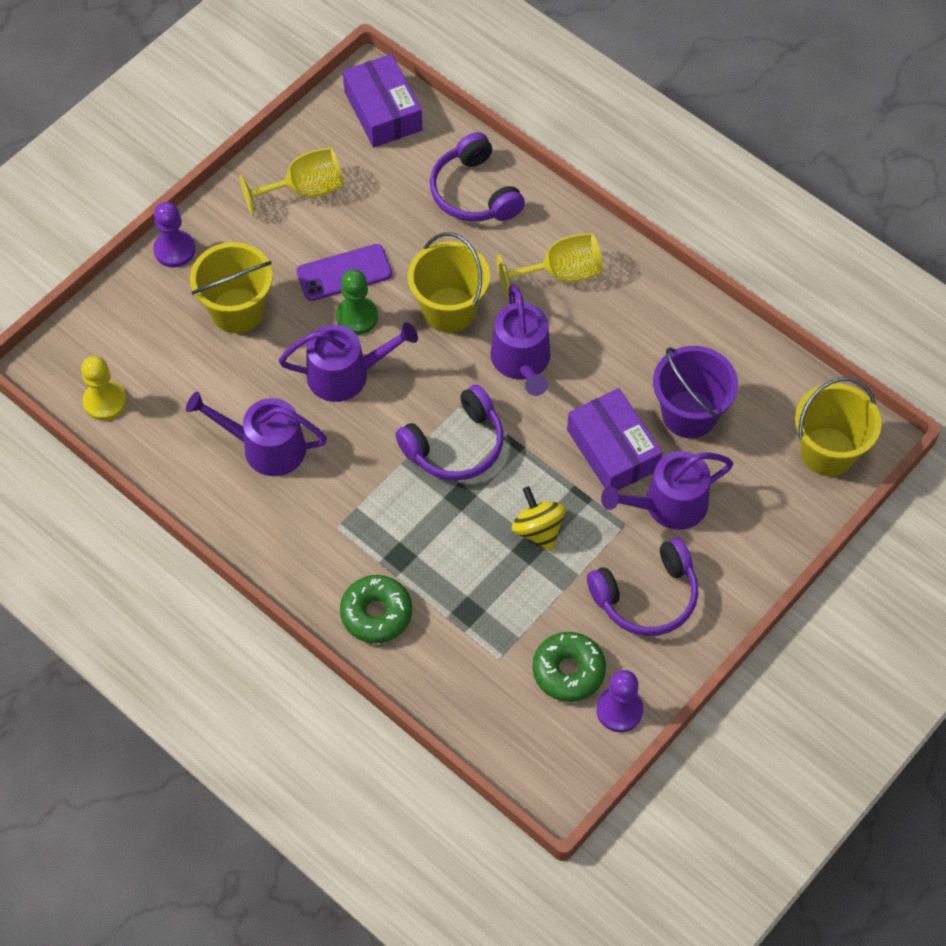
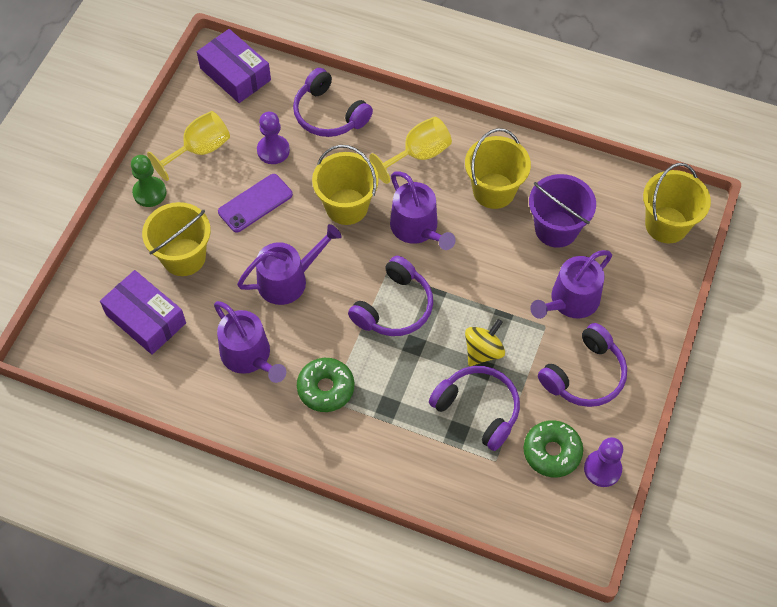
camera: 20 degrees left, 0 degrees up
(105, 402) = (106, 361): yellow pawn -> none
(174, 250) = (115, 226): purple pawn -> purple pawn (273, 150)
(266, 447) = (249, 356): purple watering can -> purple watering can turned 120 degrees counterclockwise
(357, 317) = (278, 233): green pawn -> green pawn (149, 193)
(376, 613) = (388, 457): green donut -> green donut (326, 388)
(503, 594) = (478, 409): none -> purple headphones
(538, 530) = (483, 351): yellow spinning top -> yellow spinning top turned 90 degrees clockwise
(613, 450) = (512, 273): purple box -> purple box (146, 319)
(633, 345) = (493, 191): none -> yellow bucket

